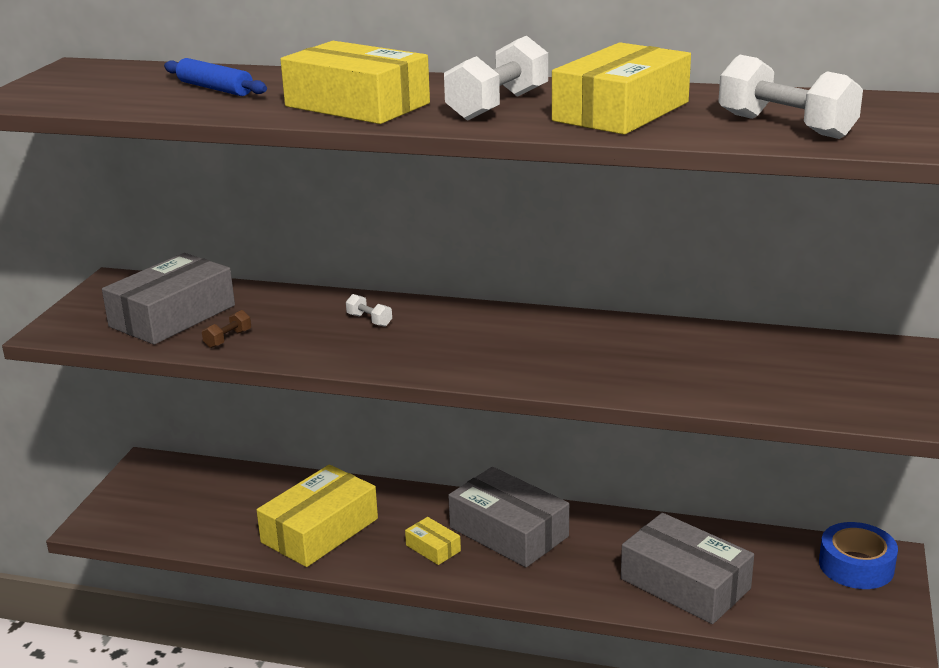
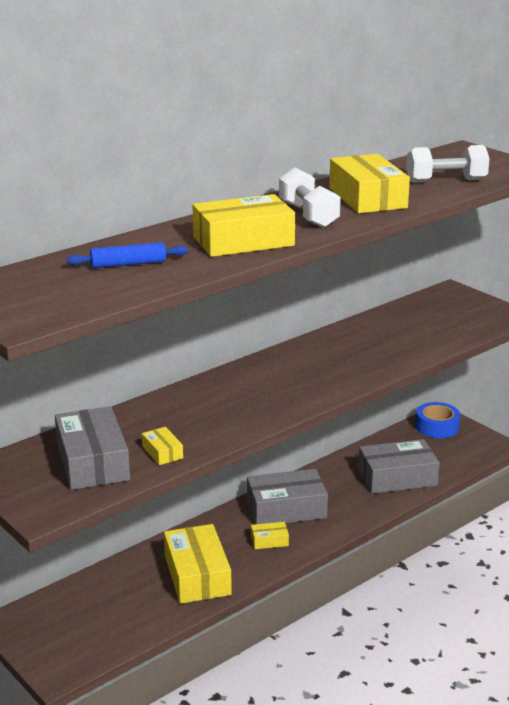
camera: 55 degrees left, 0 degrees up
(228, 339) = (162, 452): brown dumbbell -> yellow box
(369, 320) = (208, 400): white dumbbell -> none

